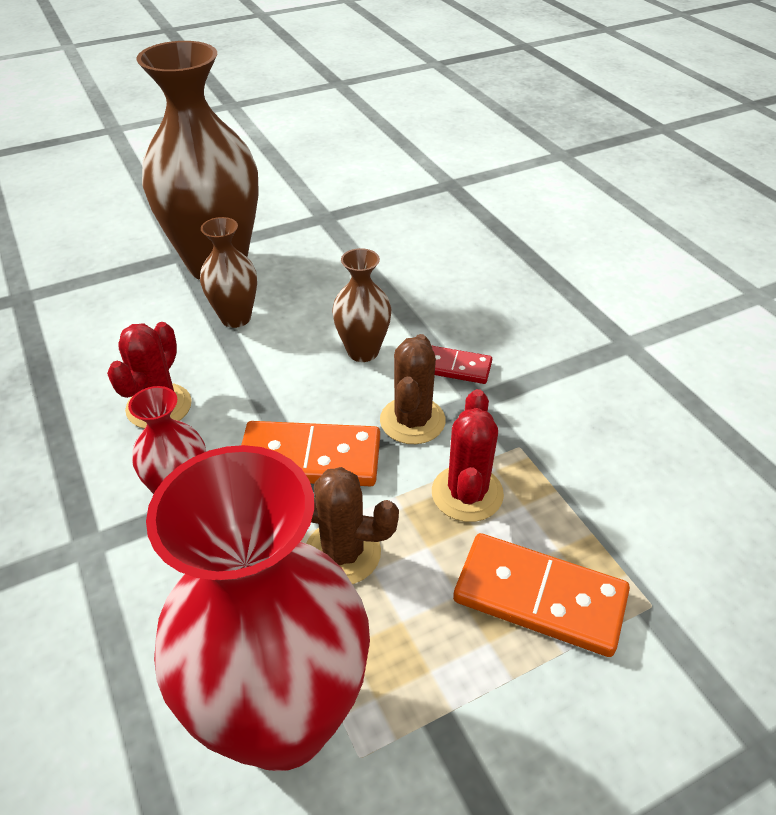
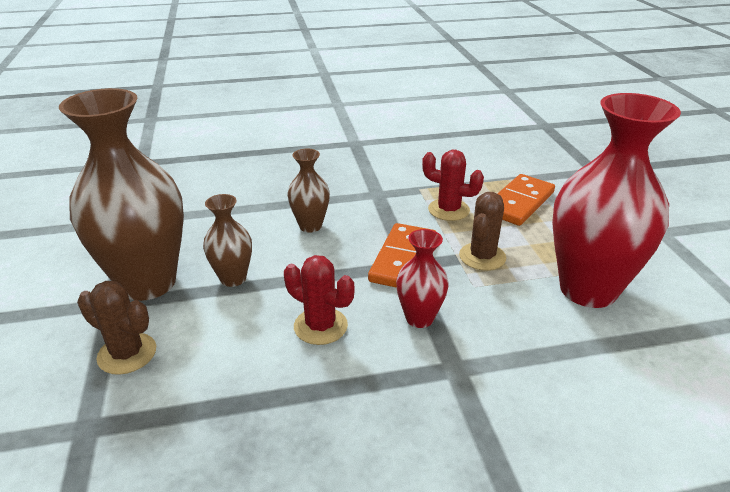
camera: 75 degrees left, 10 degrees down
(412, 421) = (385, 218): brown cactus -> brown cactus (127, 354)
(454, 367) = (345, 196): red domino -> none

